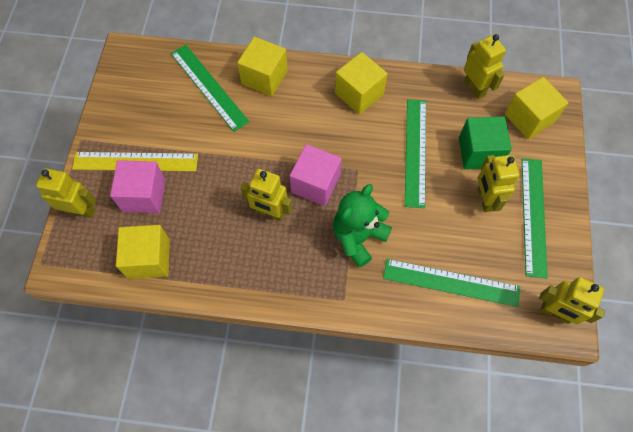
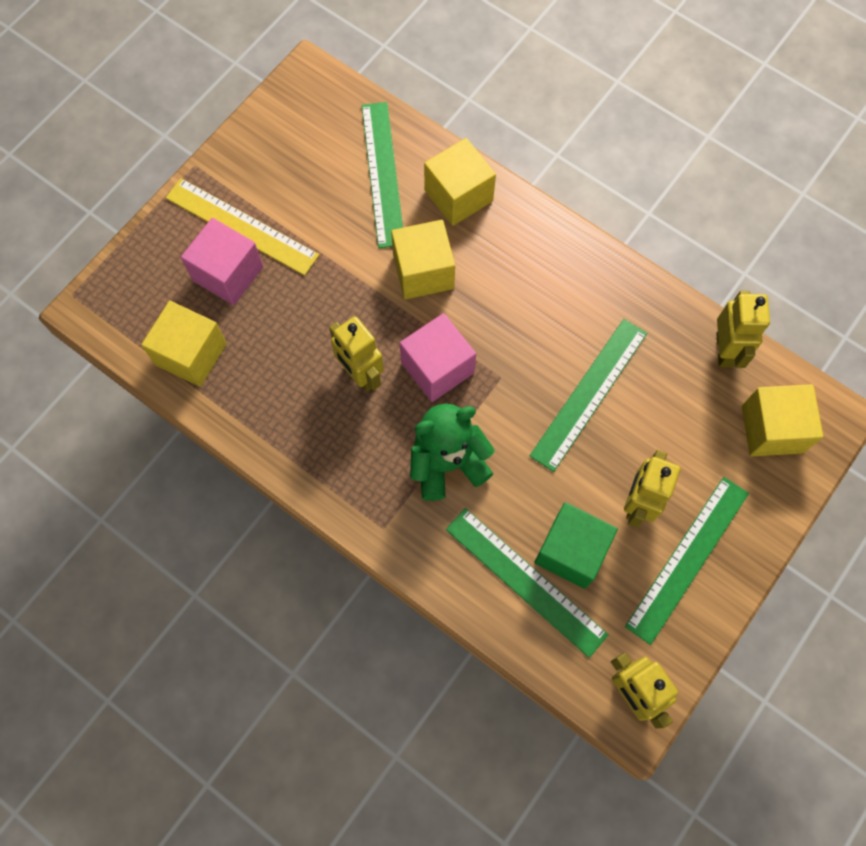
camera: 30 degrees right, 5 degrees up
(81, 210) = (148, 254): yellow robot -> none
(359, 94) = (565, 279): yellow cube -> yellow cube (423, 272)
(479, 152) = (672, 438): green cube -> green cube (571, 551)

